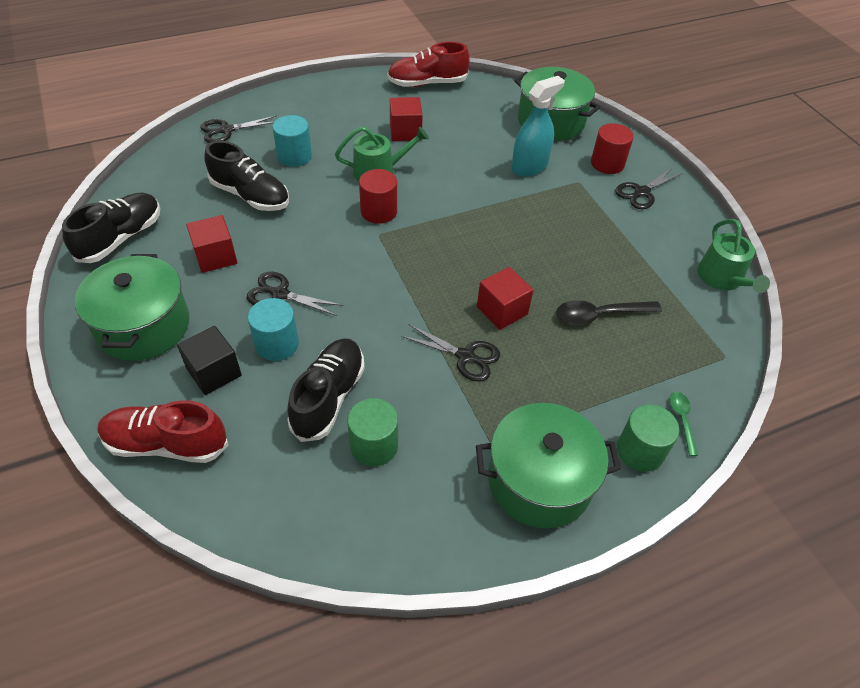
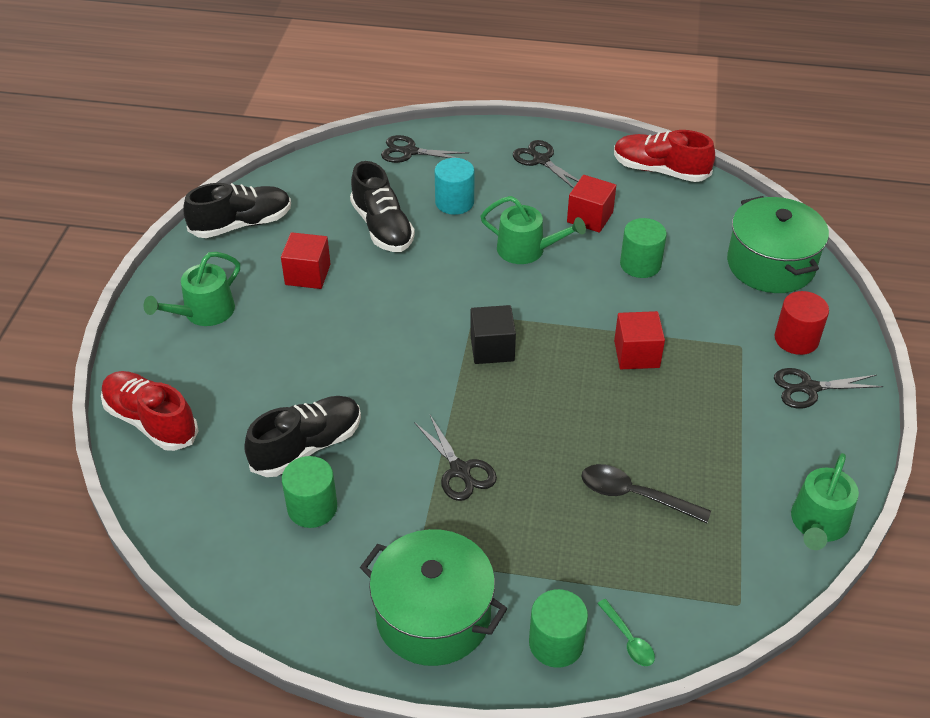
camera: 35 degrees right, 5 degrees down
(143, 326) = (204, 312): green pot -> green watering can
(214, 372) = (230, 379): black cube -> black cube (492, 348)
(277, 344) = (299, 378): turquoise cylinder -> none
(279, 294) = (337, 333): black scissors -> black scissors (541, 160)
(379, 211) = (492, 292): red cylinder -> none
(467, 152) = (640, 264): none -> green cylinder
(502, 310) = (534, 444): red cube -> red cube (636, 354)
(529, 167) = (697, 307): turquoise spray bottle -> none
(682, 420) = (628, 639): green spoon -> green spoon turned 120 degrees clockwise

